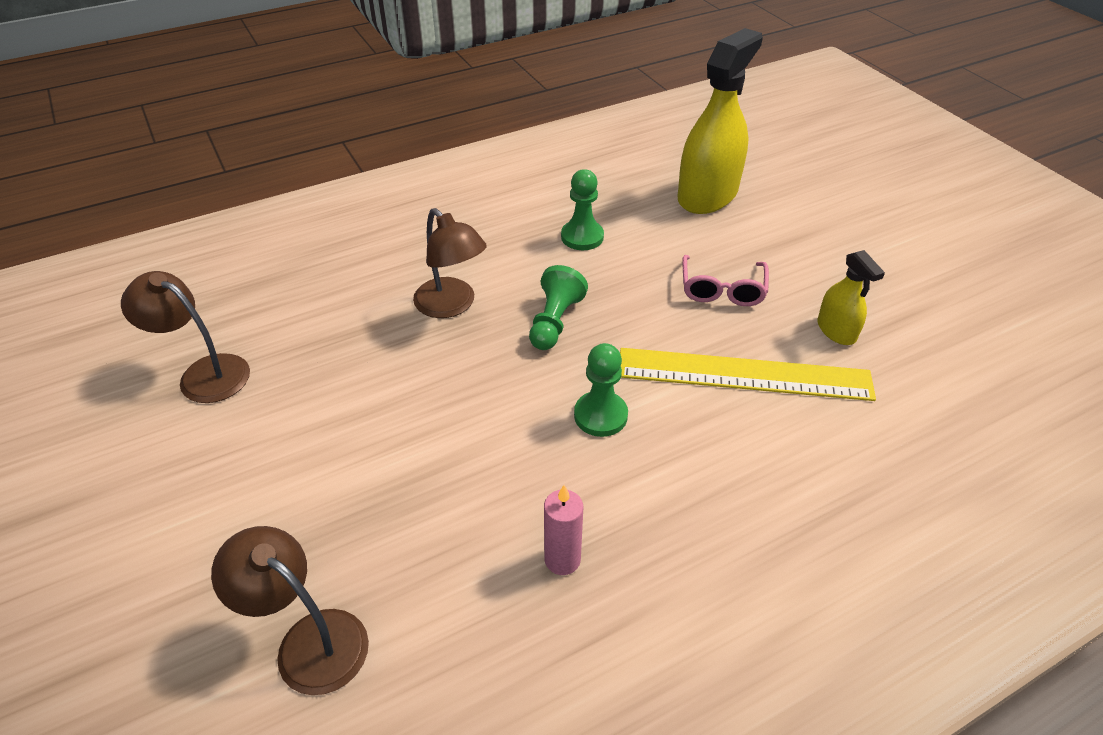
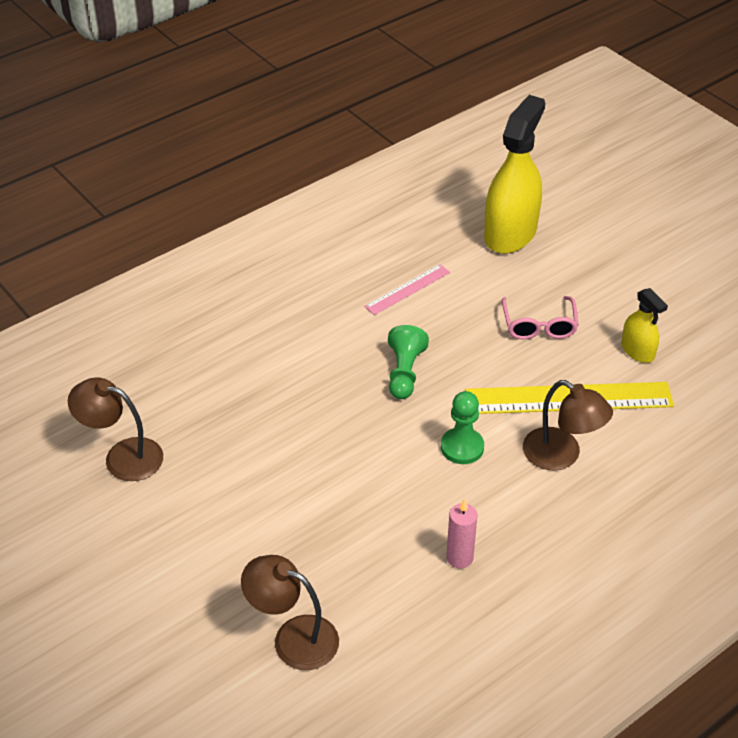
camera: 10 degrees left, 0 degrees up
(452, 305) = (312, 369): brown lamp -> brown lamp (561, 456)
(582, 237) = (407, 289): green pawn -> pink ruler

